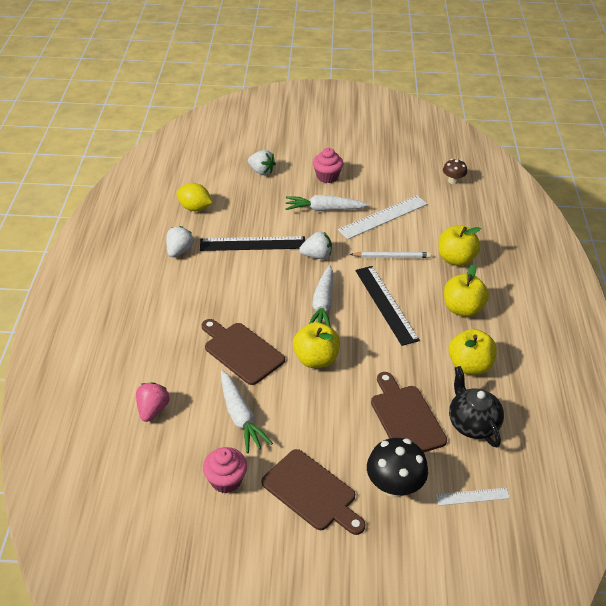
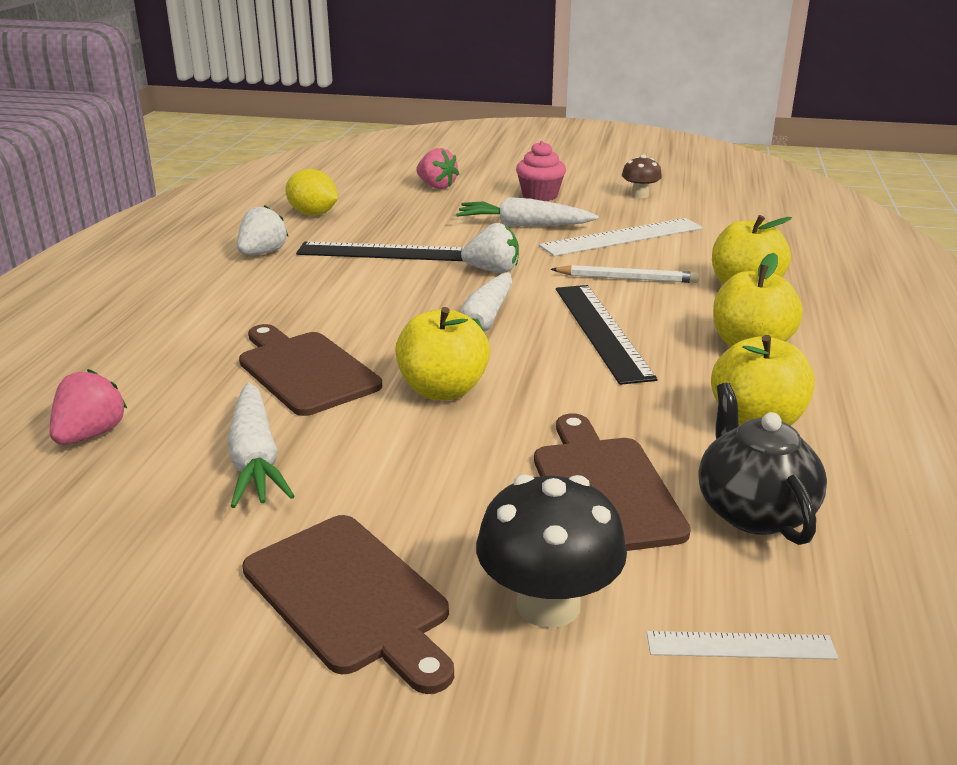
camera: 10 degrees right, 15 degrees down
(226, 480) = (169, 556): pink cupcake -> none
(261, 171) = (436, 186): white strawberry -> pink strawberry
(453, 181) = (750, 208): brown mushroom -> brown mushroom (640, 195)

